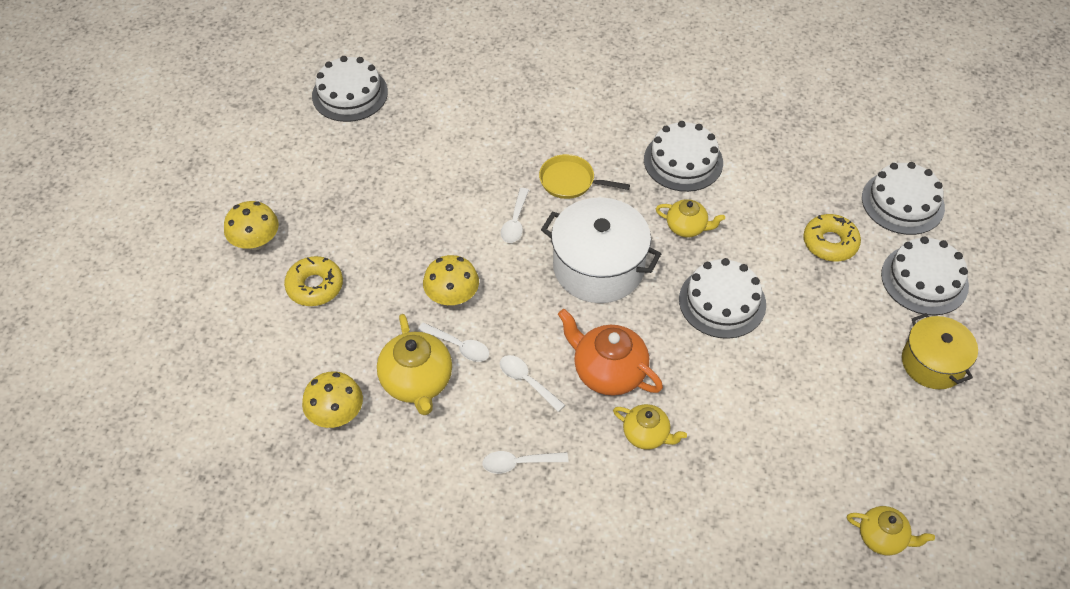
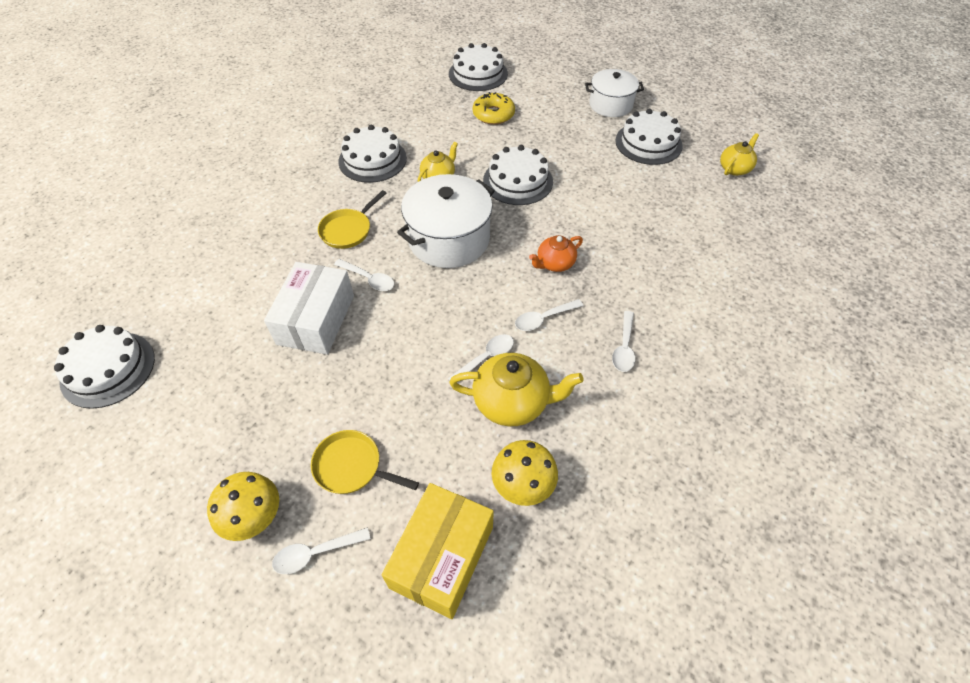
camera: 70 degrees left, 0 degrees up
(238, 292) = (315, 553): none -> white spoon
(256, 375) = (442, 557): none -> yellow box
(315, 286) = (352, 467): yellow donut -> yellow pan
(451, 202) = (316, 319): none -> white box
(452, 296) = (427, 348): yellow mushroom -> none
(608, 372) = (554, 263): orange teapot -> orange teapot, size x0.61
(646, 435) = (621, 258): yellow teapot -> none
(924, 279) = (545, 86): white cake -> white cake (648, 143)
(932, 363) = (610, 105): yellow pot -> white pot

